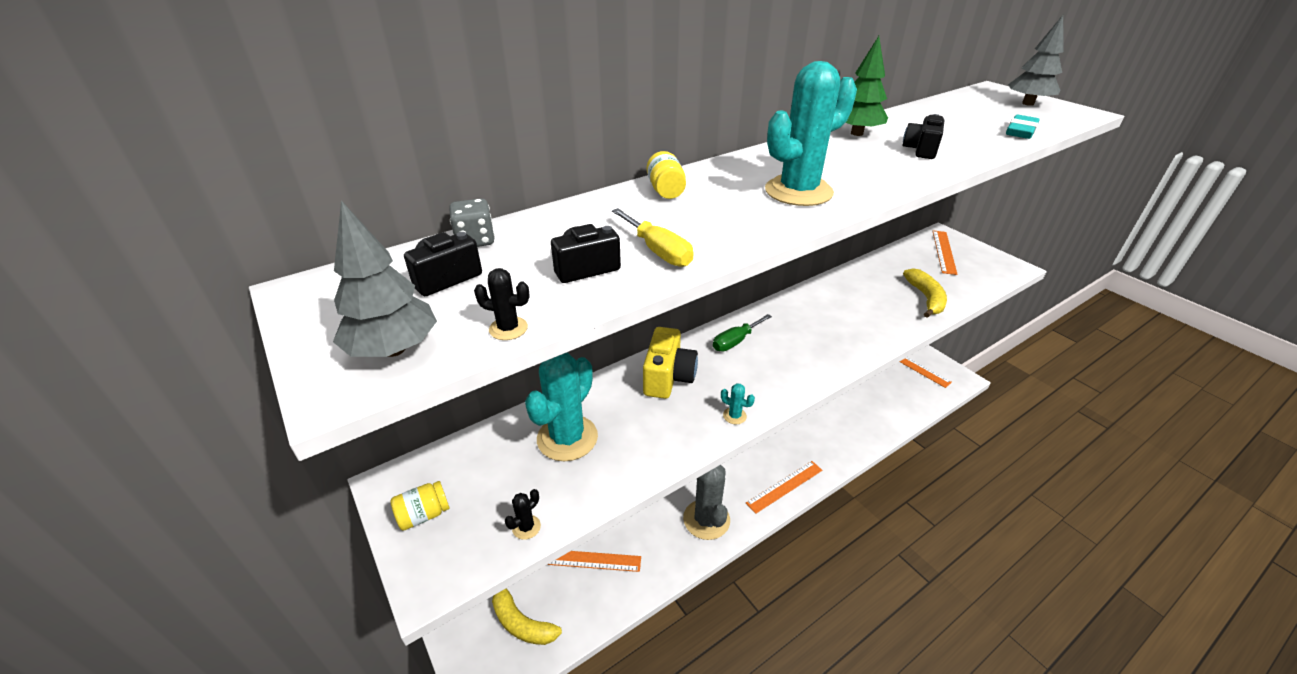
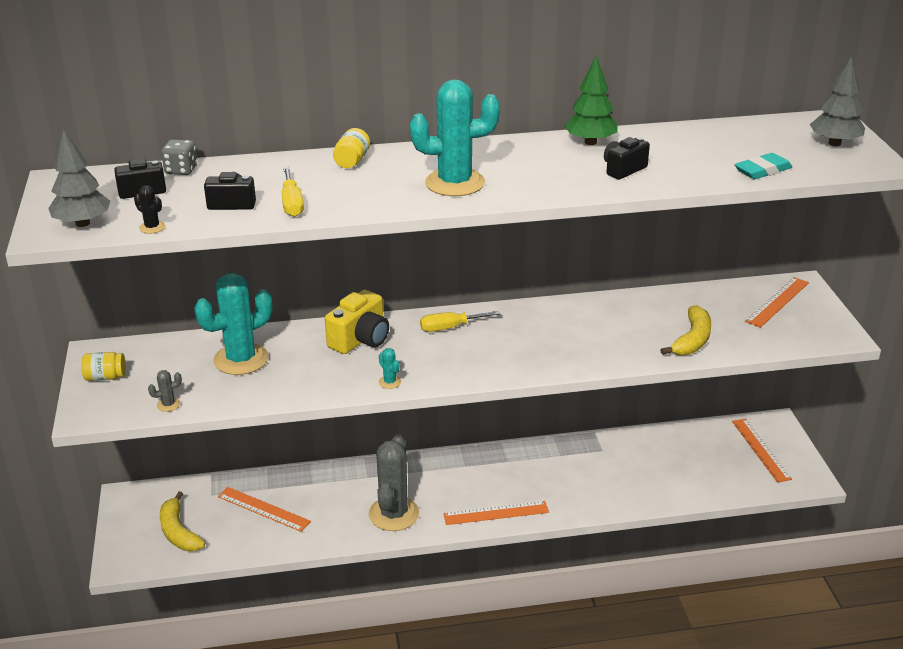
camera: 25 degrees right, 5 degrees down
(526, 527) = (168, 405): black cactus -> grey cactus
(735, 341) = (450, 328): green screwdriver -> yellow screwdriver

